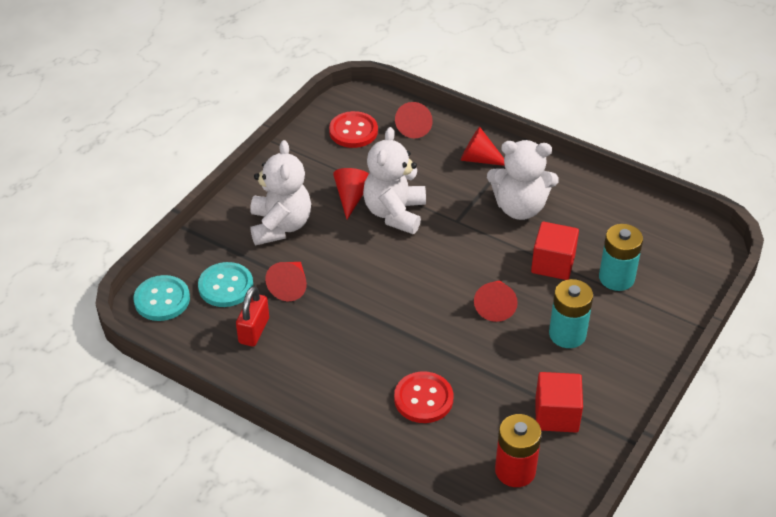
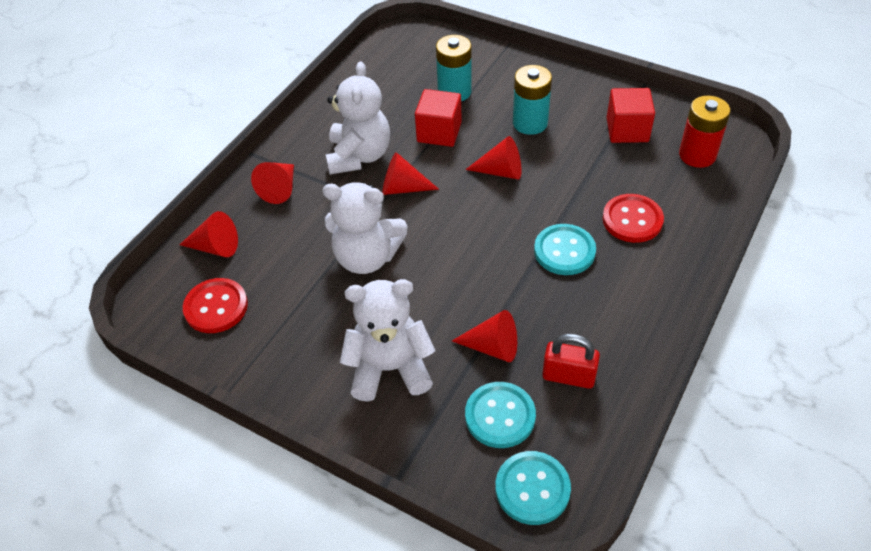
camera: 90 degrees left, 5 degrees up
(351, 197) = (338, 300): red cone -> red cone (403, 188)
(388, 343) = (564, 251): none -> turquoise button

